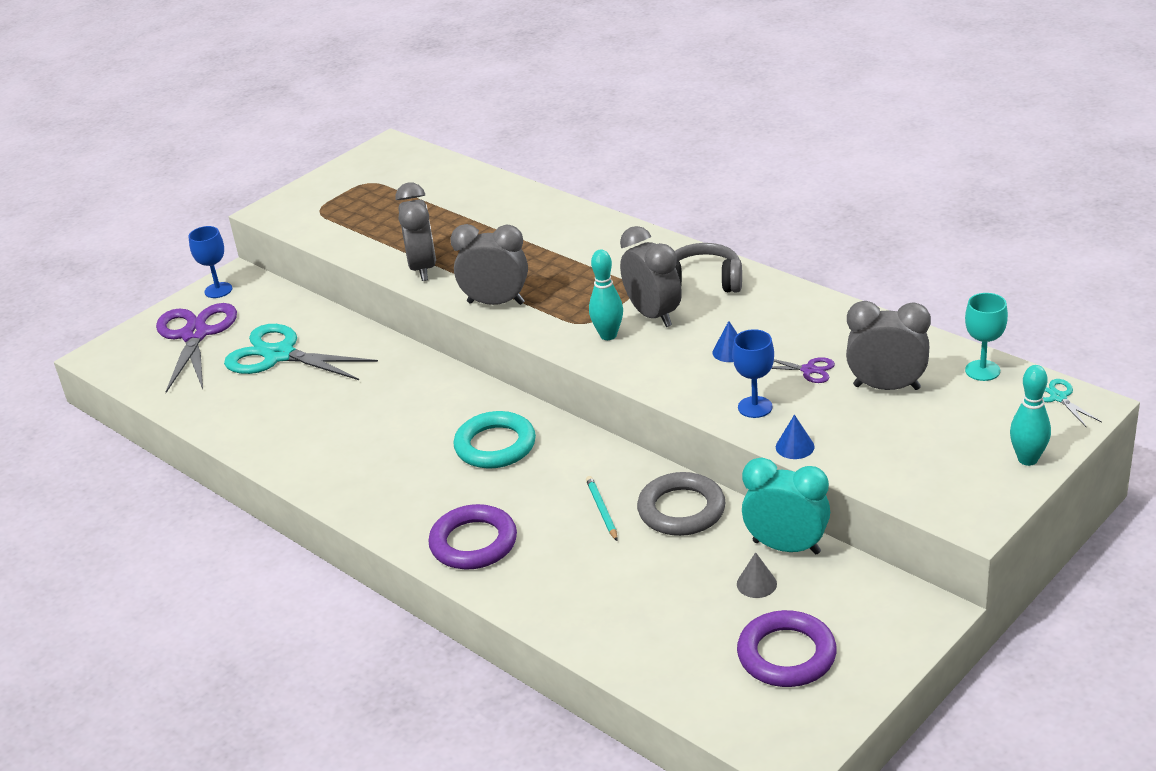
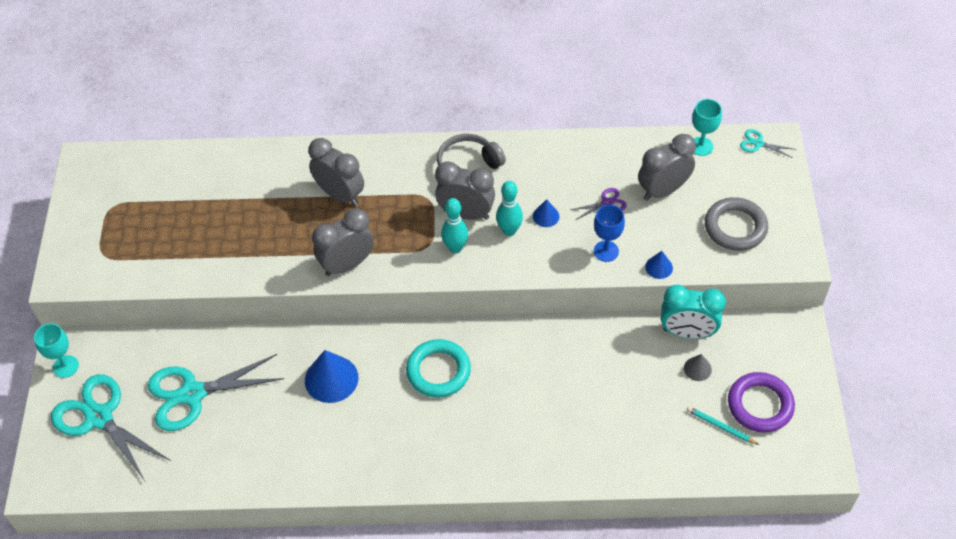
camera: 45 degrees left, 20 degrees up
(195, 335) = (99, 417): purple scissors -> turquoise scissors
(218, 290) = (66, 366): blue goblet -> turquoise goblet
(398, 402) = (331, 379): none -> blue cone
(423, 268) = (256, 264): grey clock -> grey clock (340, 195)
(473, 543) = (508, 452): purple ring -> none
(602, 510) = (558, 376): turquoise pencil -> turquoise pencil (720, 426)
(681, 510) = (604, 345): grey ring -> grey ring (735, 227)
(786, 547) = (687, 332): turquoise clock -> turquoise clock turned 150 degrees counterclockwise
(1027, 459) = (785, 199): turquoise bowling pin -> turquoise bowling pin (509, 230)

